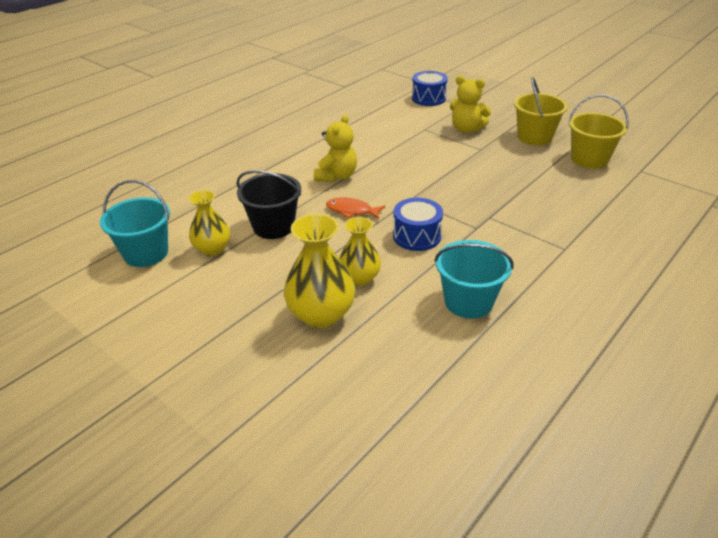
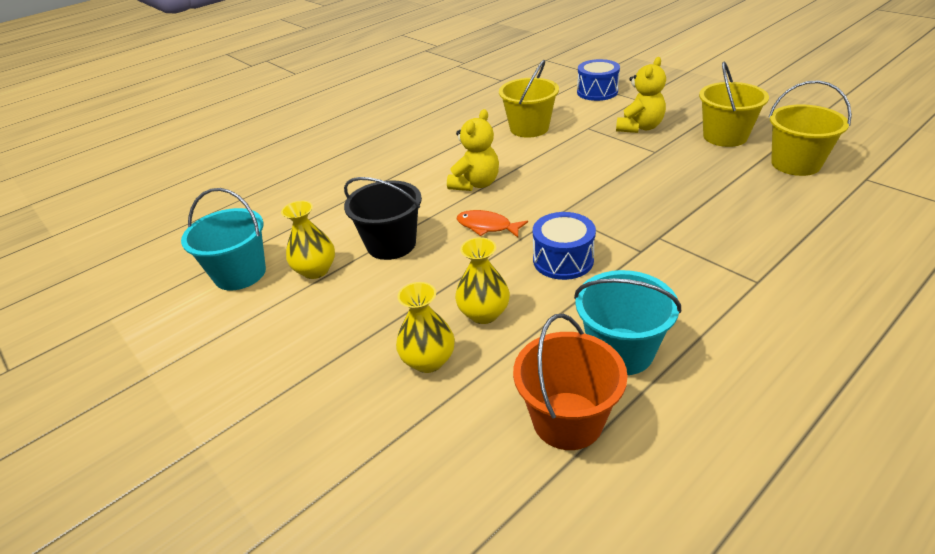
camera: 10 degrees right, 0 degrees up
(321, 314) = (428, 361): yellow vase -> yellow vase, size x0.65
(375, 129) = (529, 128): none -> yellow bucket
(434, 351) = (567, 420): none -> orange bucket
(466, 129) = (639, 127): yellow teddy bear -> yellow teddy bear turned 90 degrees counterclockwise

